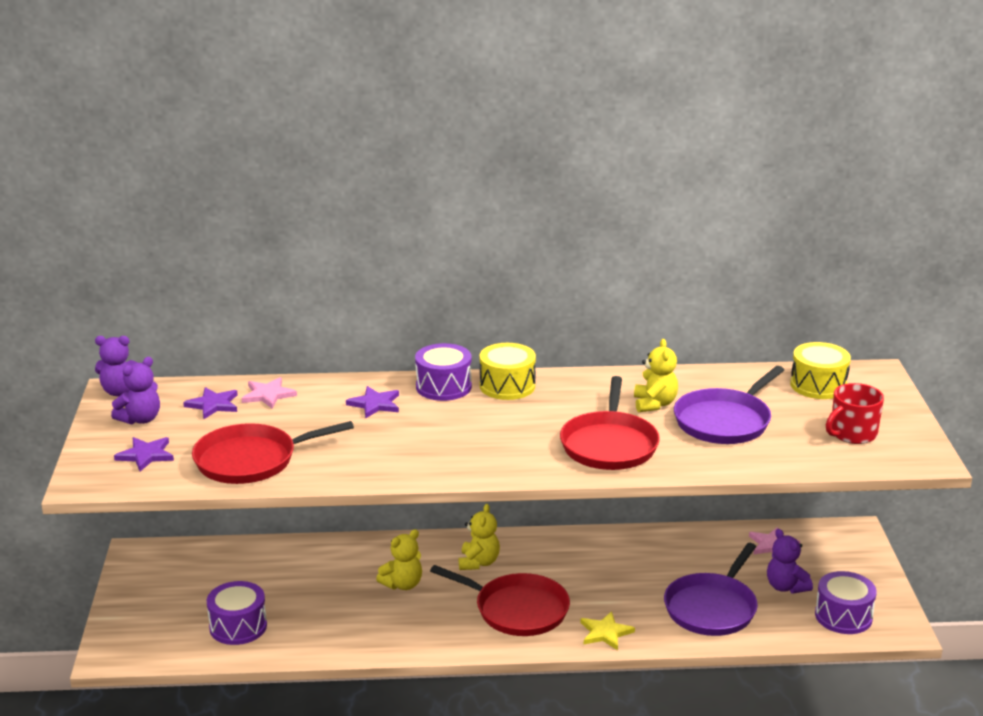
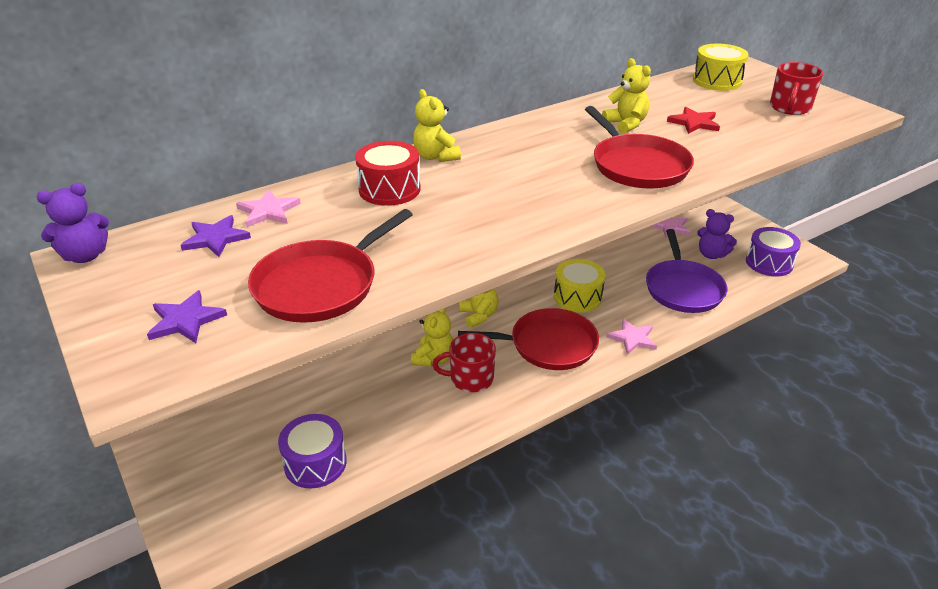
camera: 30 degrees left, 10 degrees up
(140, 419) = (140, 280): purple teddy bear -> none
(375, 404) = (389, 189): purple star -> red drum
(418, 611) = (470, 378): none -> red mug
(443, 387) = (435, 156): purple drum -> yellow teddy bear
(507, 386) = (490, 141): yellow drum -> yellow drum (577, 297)
(605, 633) = (632, 338): yellow star -> pink star
(725, 421) = (694, 123): purple pan -> red star

